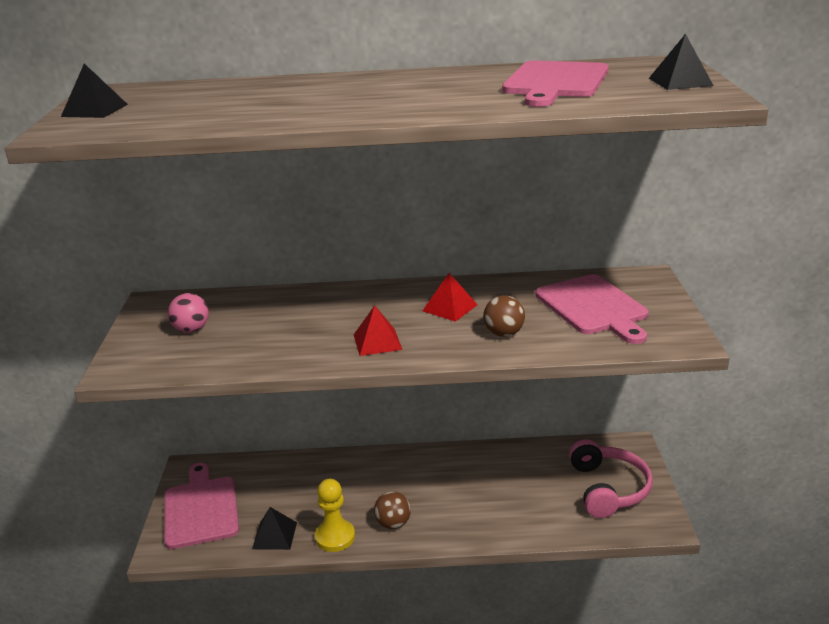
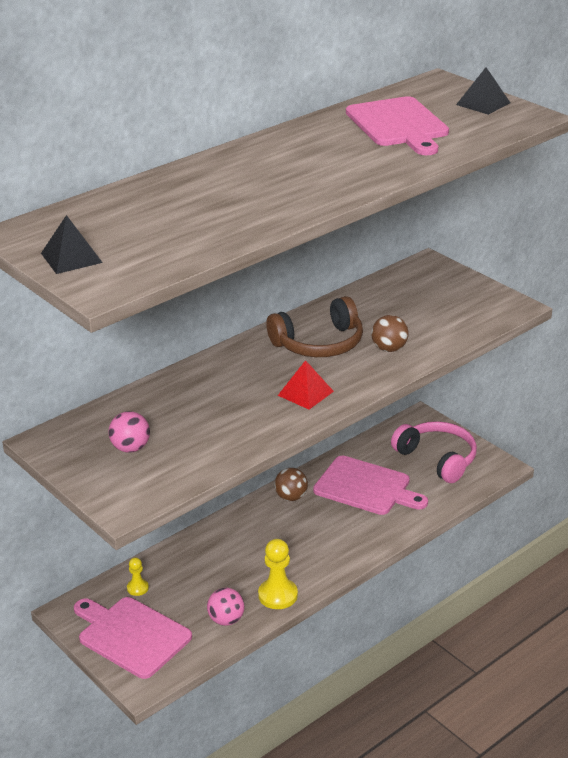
camera: 40 degrees left, 5 degrees up
(249, 475) = (137, 588): none -> yellow pawn
(274, 535) = (226, 620): black pyramid -> pink ball
(393, 524) = (311, 562): brown ball -> brown ball (291, 497)
(450, 308) = (319, 344): red pyramid -> brown headphones
(593, 307) = (423, 303): pink cutting board -> pink cutting board (366, 487)

